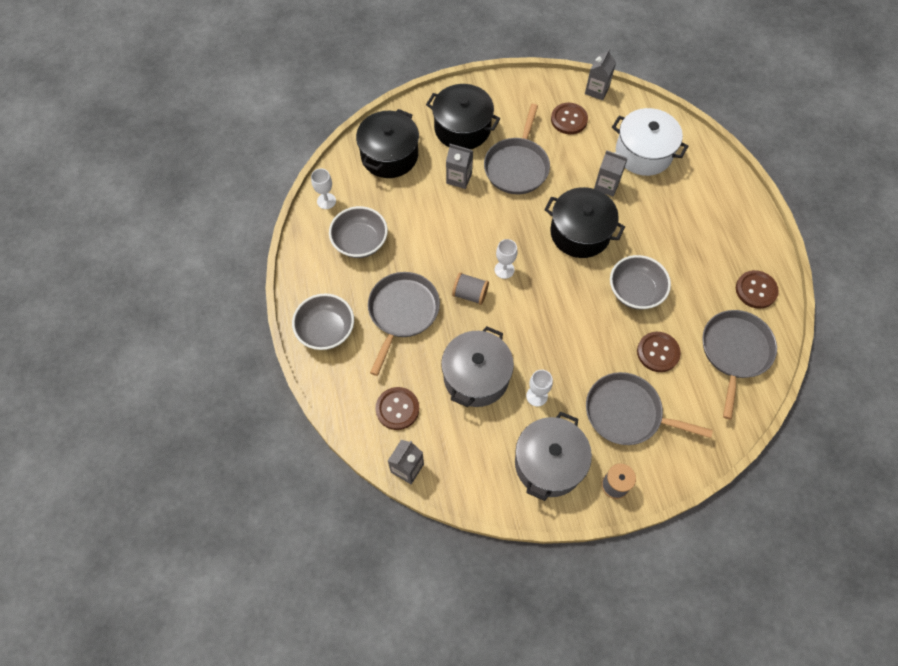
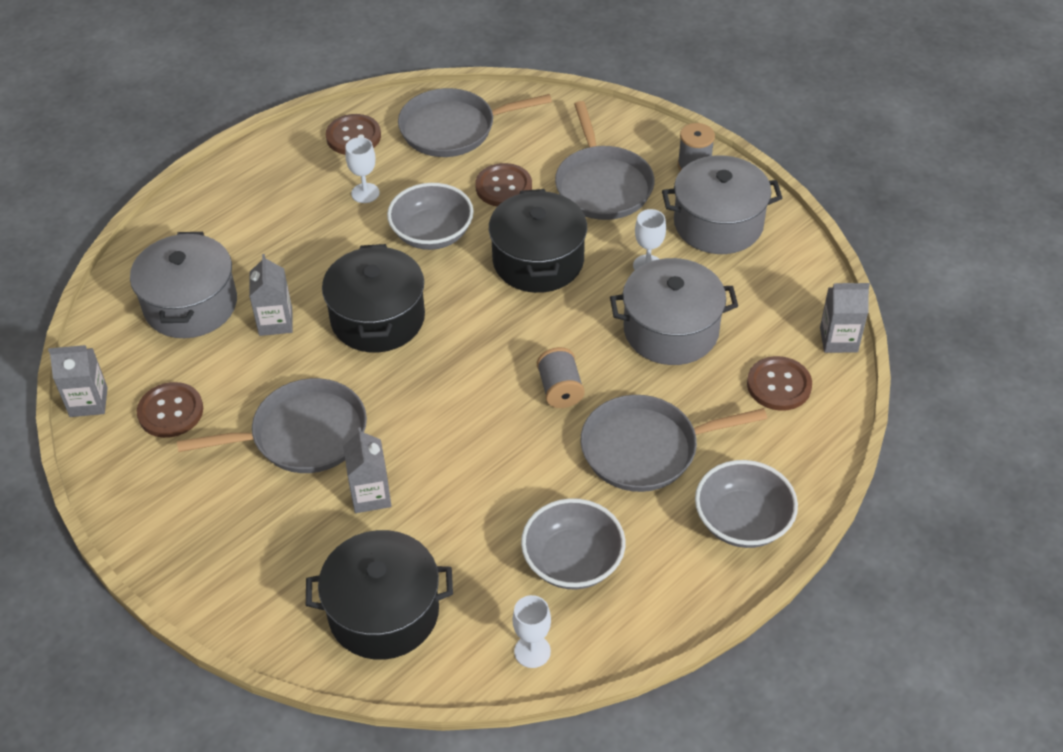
camera: 120 degrees left, 15 degrees down
(462, 128) = (266, 539): black pot -> black pot (538, 261)
(504, 270) = (495, 371): white goblet -> white goblet (365, 193)
(643, 153) = (190, 305): white pot -> grey pot

